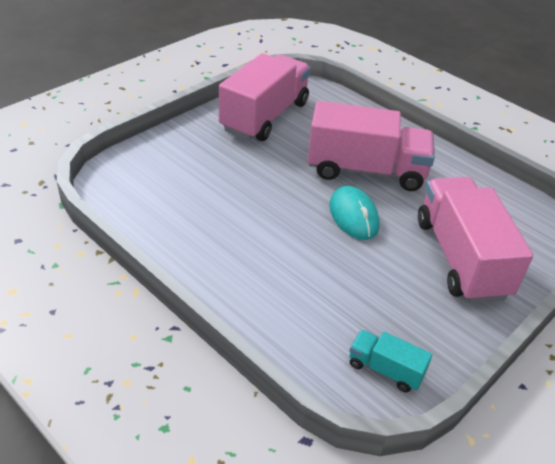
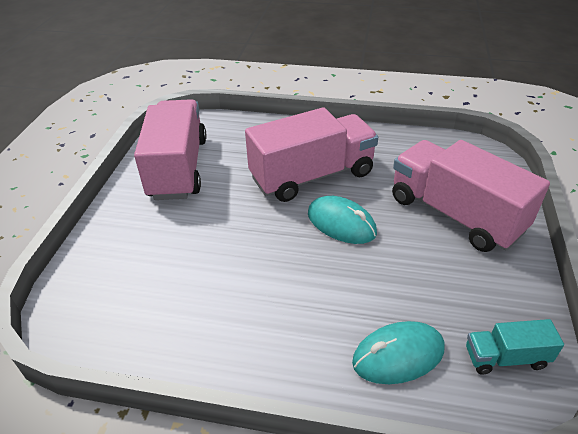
camera: 30 degrees left, 0 degrees up
(303, 321) = (398, 355): none -> turquoise mouse

